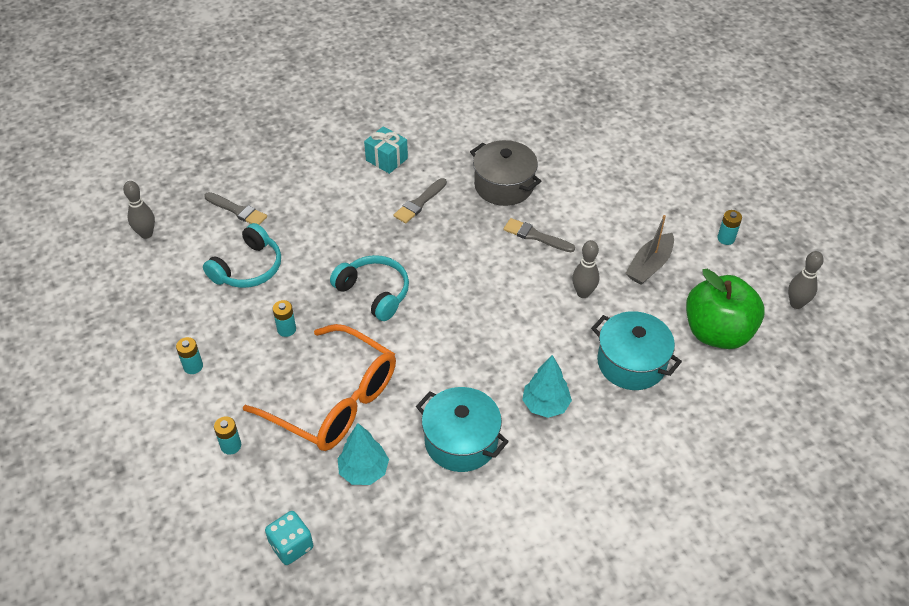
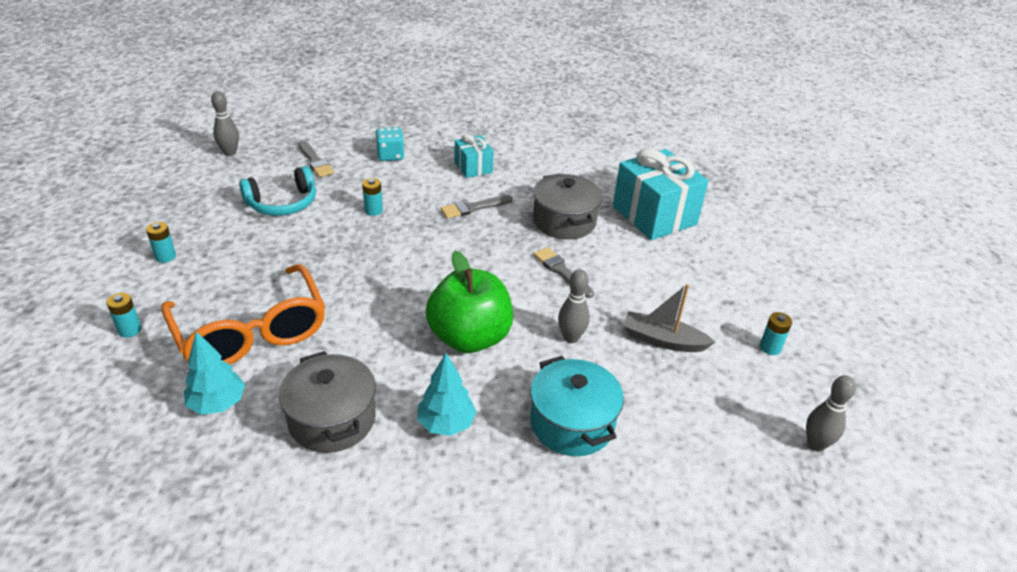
camera: 25 degrees right, 10 degrees down
(286, 329) = (267, 259): turquoise battery -> turquoise battery (373, 210)
(291, 546) = (89, 440): turquoise dice -> turquoise dice (390, 155)
(374, 292) = (369, 260): turquoise headphones -> none
(461, 441) = (332, 419): turquoise pot -> grey pot
(570, 150) = (654, 215): none -> turquoise gift
(649, 265) = (663, 340): grey boat -> grey boat turned 45 degrees clockwise
(717, 332) = (695, 434): green apple -> green apple (469, 338)

